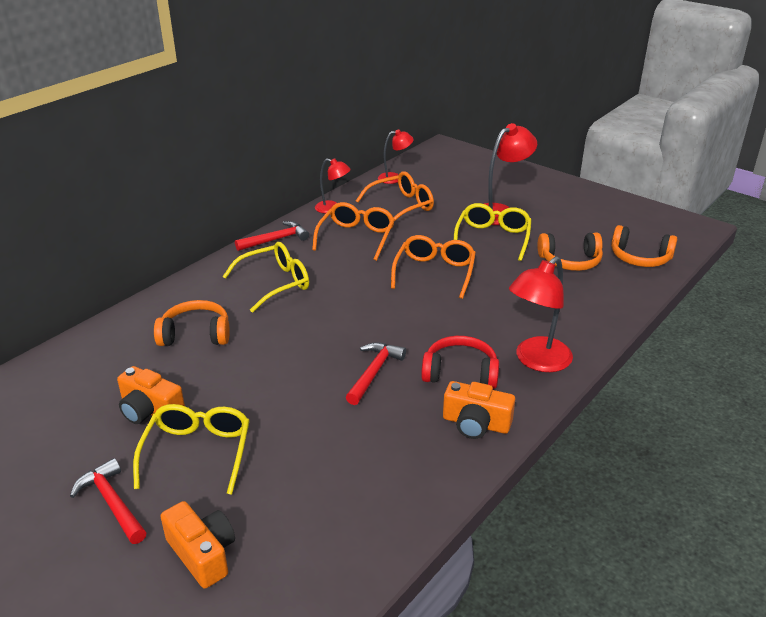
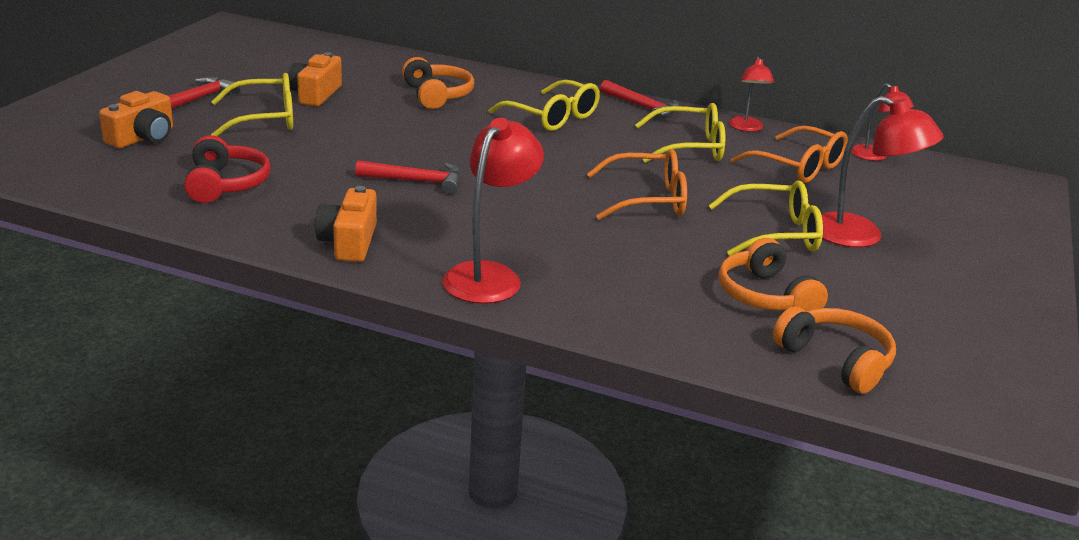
camera: 70 degrees right, 5 degrees down
(356, 238) = (688, 147): orange glasses -> yellow glasses
(460, 373) = (439, 228): red headphones -> red headphones (225, 184)
(536, 361) = (489, 275): red lamp -> red lamp turned 90 degrees clockwise
(640, 258) = (836, 360): orange headphones -> orange headphones turned 135 degrees clockwise

